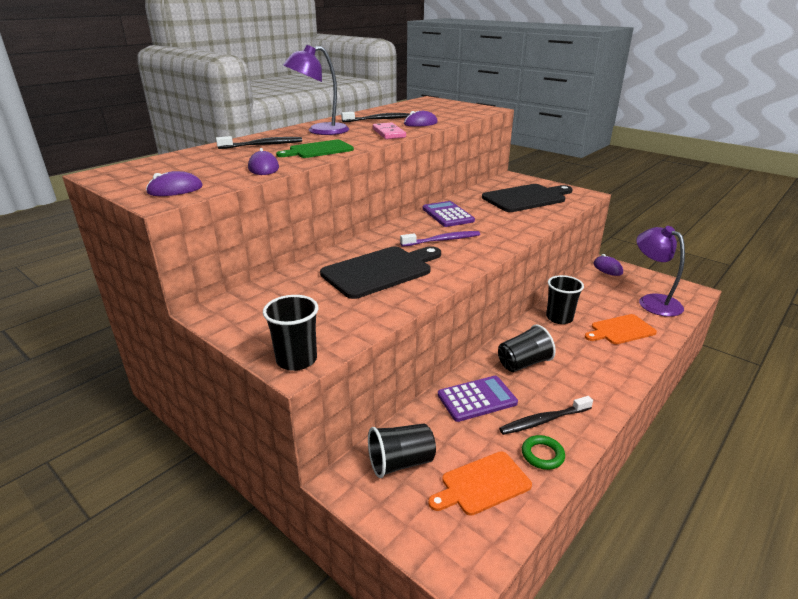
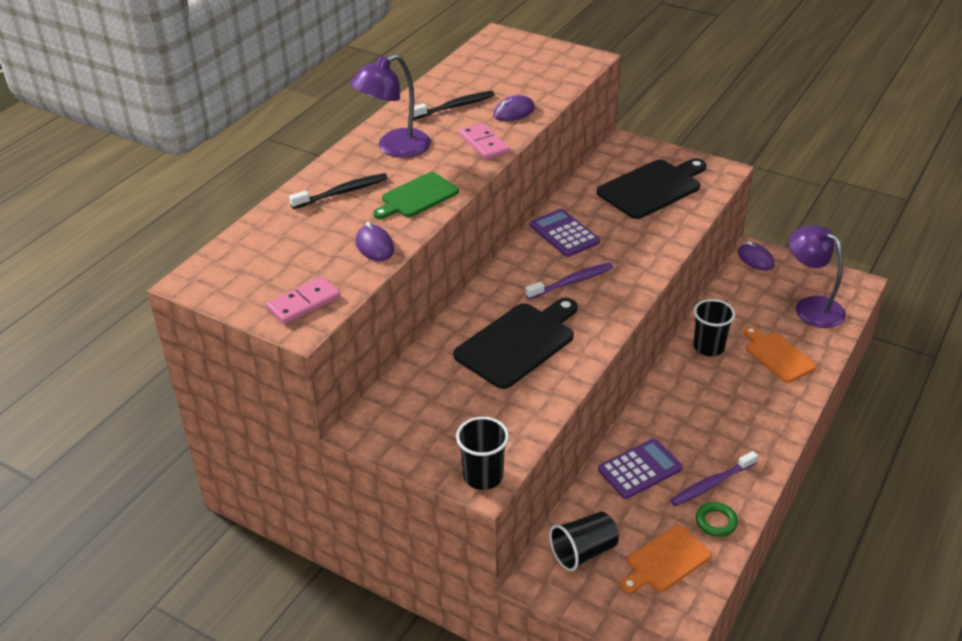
camera: 10 degrees left, 10 degrees up
(175, 189) = (303, 303): purple mouse -> pink domino
(523, 363) = (679, 417): black cup -> none
(543, 421) = (711, 484): black toothbrush -> purple toothbrush
(620, 330) = (778, 355): orange cutting board -> orange cutting board turned 90 degrees clockwise

